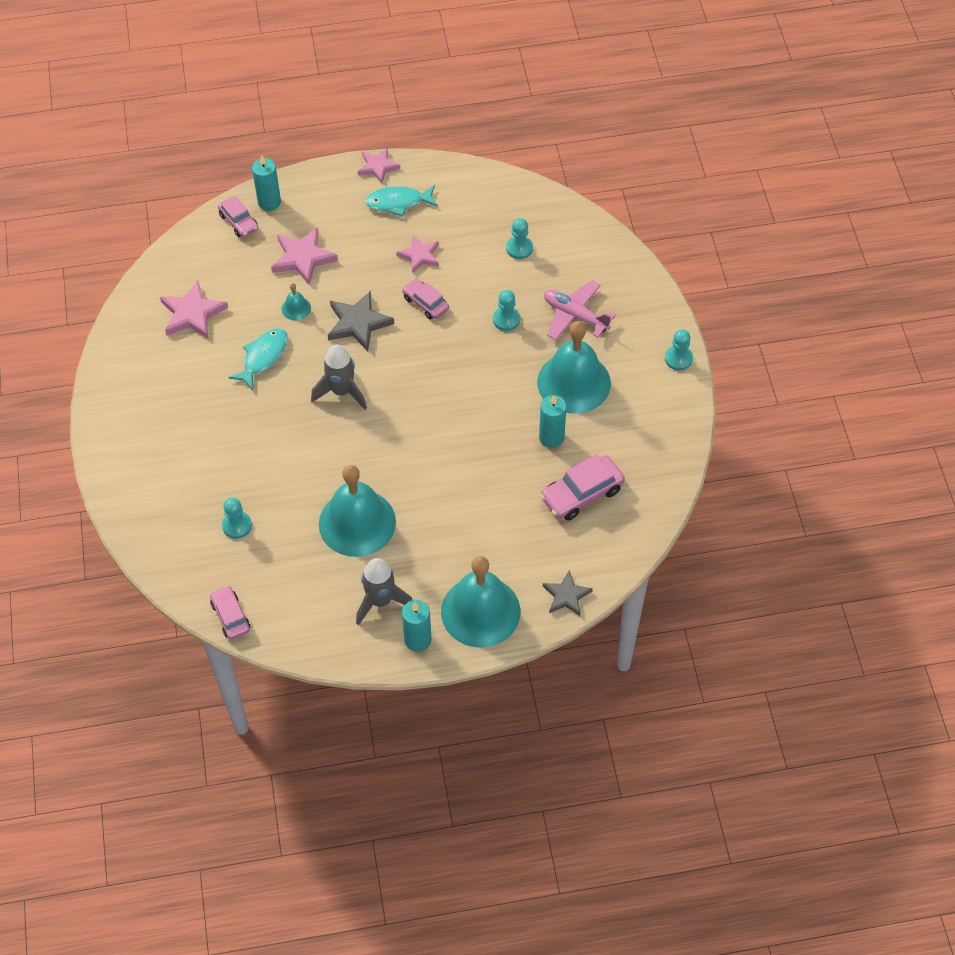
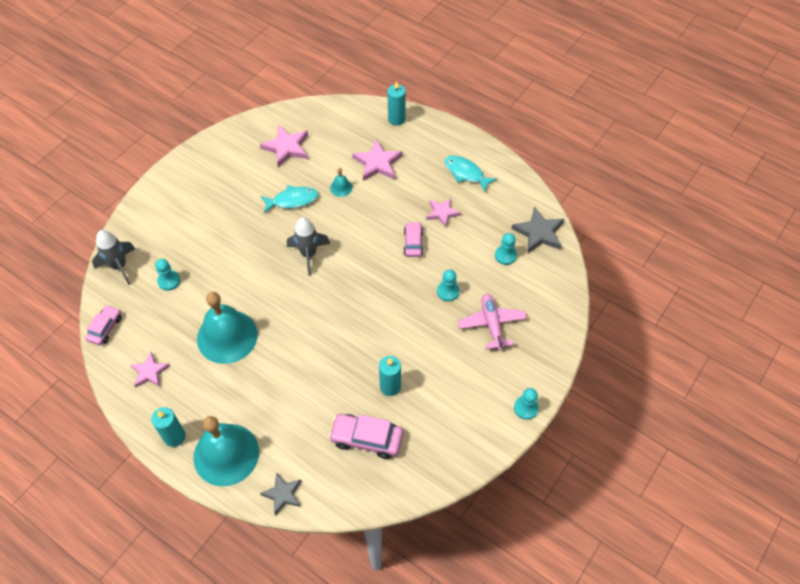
camera: 45 degrees right, 0 degrees up
(239, 222) = (368, 117): pink car -> none
(358, 323) = (363, 223): grey star -> grey star (539, 233)
(378, 167) = (478, 144): pink star -> pink star (149, 372)
(380, 601) = (184, 394): grey rocket -> grey rocket (119, 266)
(574, 382) = (443, 365): turquoise bell -> none

